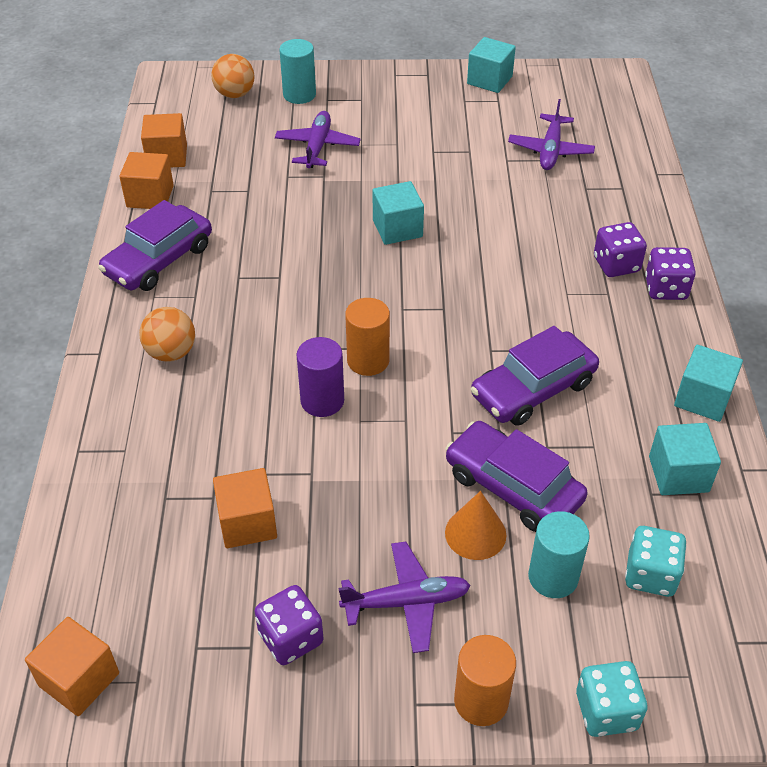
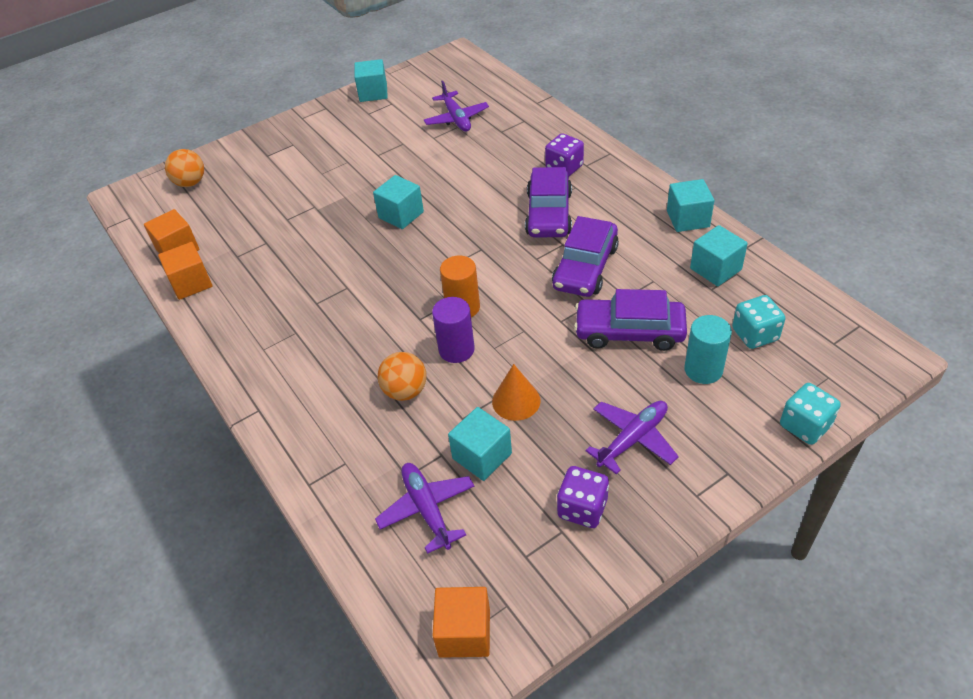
camera: 30 degrees left, 0 degrees up
(159, 260) = (242, 322): purple car -> purple car (548, 214)
(171, 353) = (315, 379): orange ball -> orange ball (405, 391)
(247, 523) = (482, 456): orange cube -> turquoise cube
(299, 95) = (242, 161): turquoise cylinder -> none
(317, 146) = (290, 189): purple plane -> purple plane (427, 509)
(475, 533) = (634, 372): orange cone -> orange cone (516, 401)
(481, 701) = (732, 467): orange cylinder -> none
(665, 289) = (607, 167): purple dice -> none

